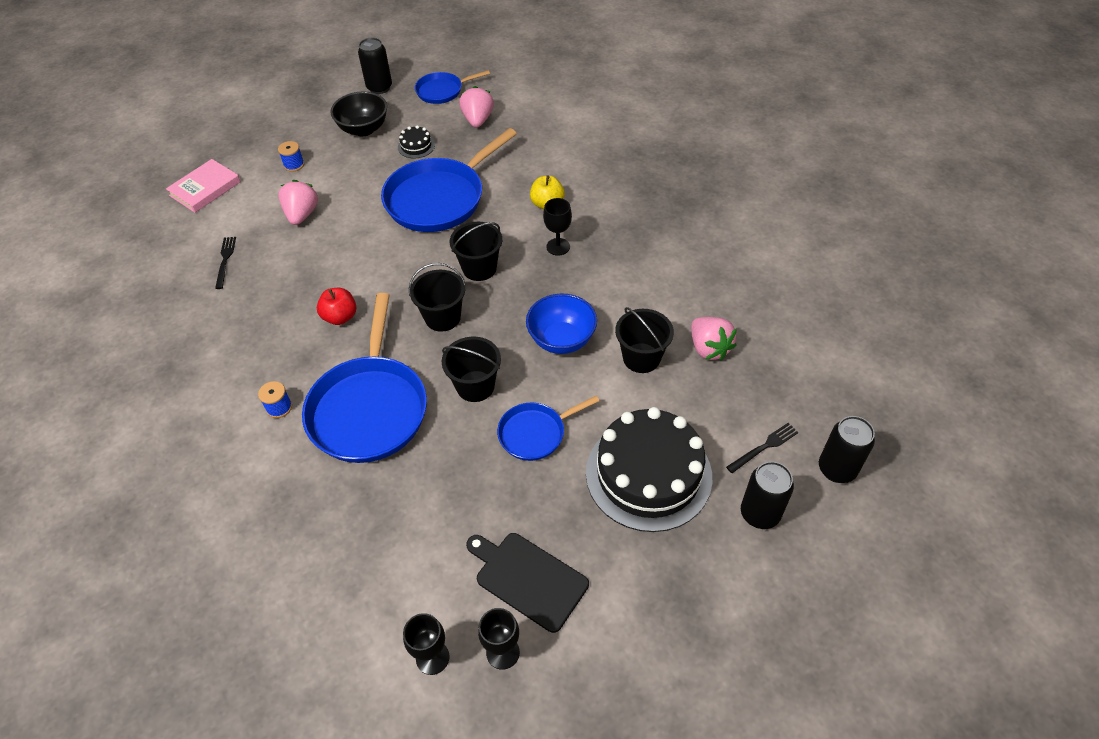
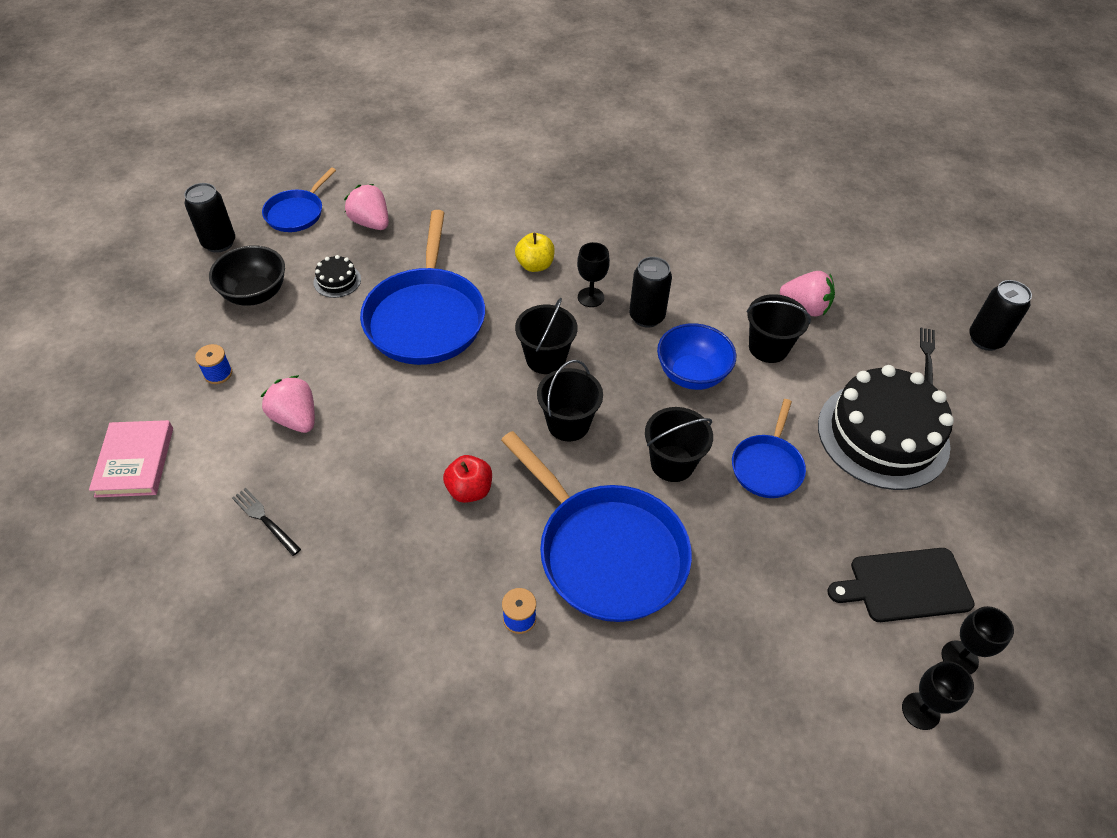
camera: 45 degrees left, 0 degrees up
(759, 514) = (982, 408): black can -> black can (646, 317)

